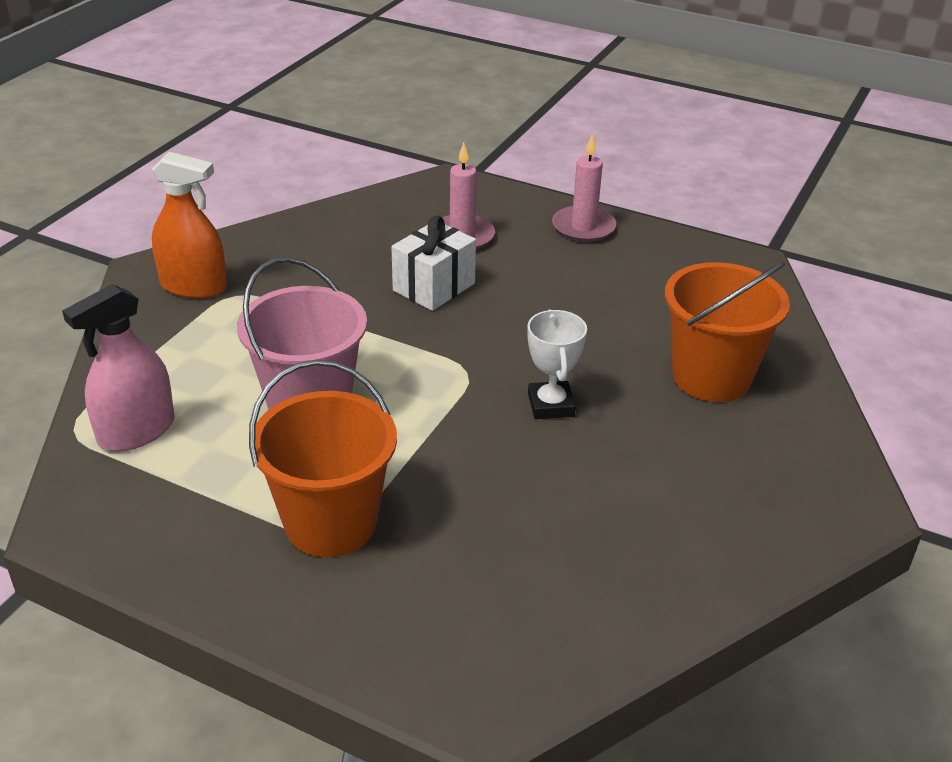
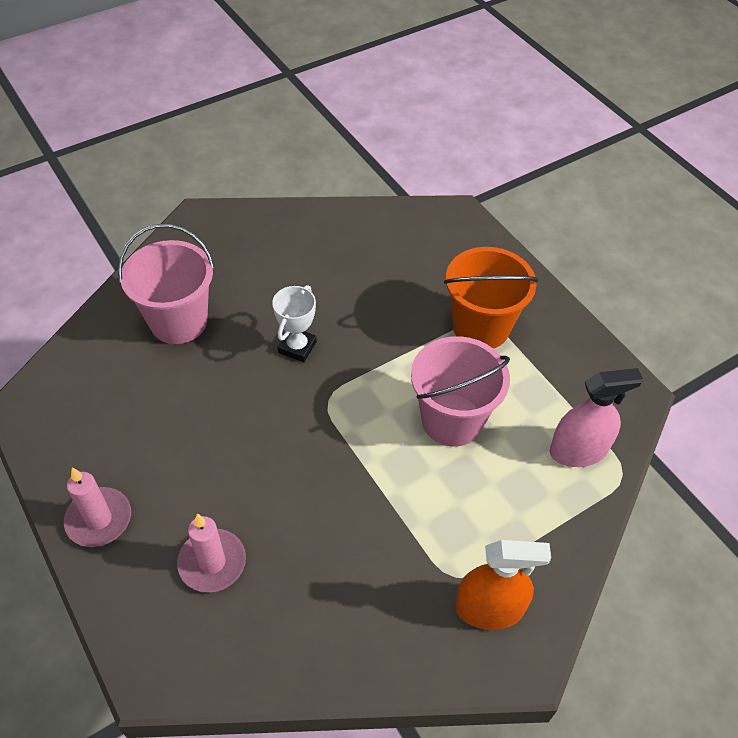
camera: 150 degrees left, 15 degrees up
(194, 286) = (489, 608): orange spray bottle -> orange spray bottle turned 135 degrees clockwise
(434, 287) = (287, 502): white gift -> none
(711, 377) = (178, 321): orange bucket -> pink bucket

